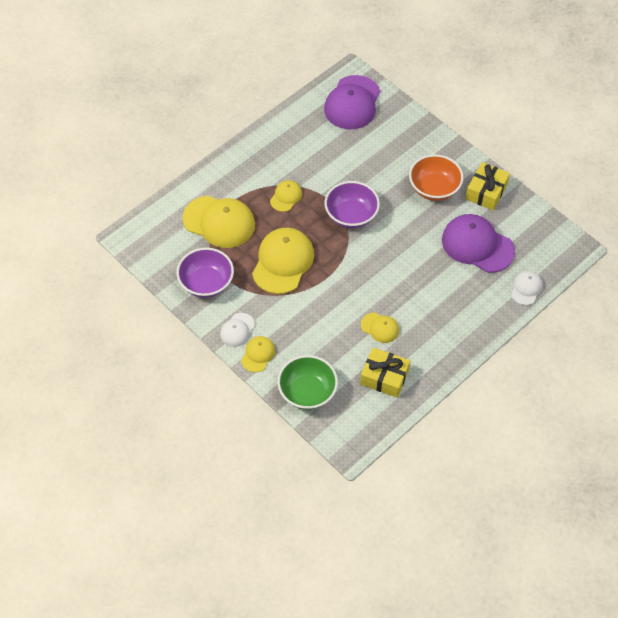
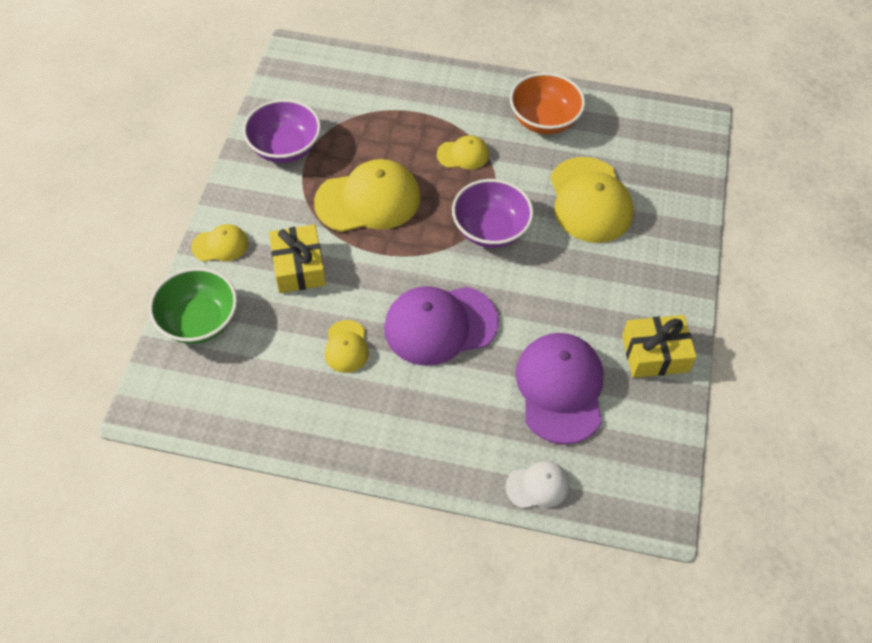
camera: 55 degrees right, 0 degrees up
(219, 222) = (377, 115): yellow cap -> yellow cap (590, 200)
(237, 330) = (241, 208): white cap -> none
(352, 103) = (657, 144): purple cap -> purple cap (440, 325)
(384, 377) = (274, 391): yellow gift -> yellow gift (298, 267)
(434, 188) = (607, 293): orange bowl -> orange bowl (544, 120)

